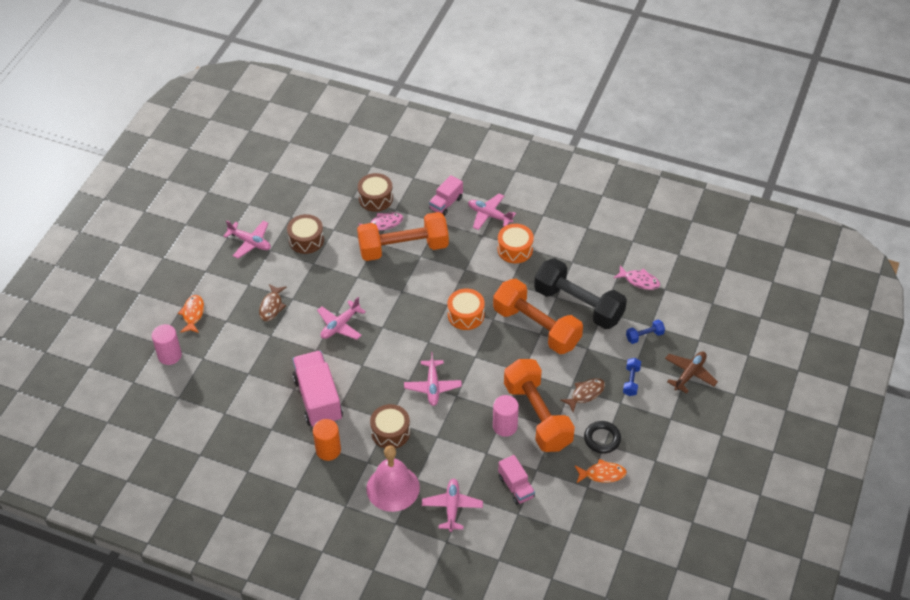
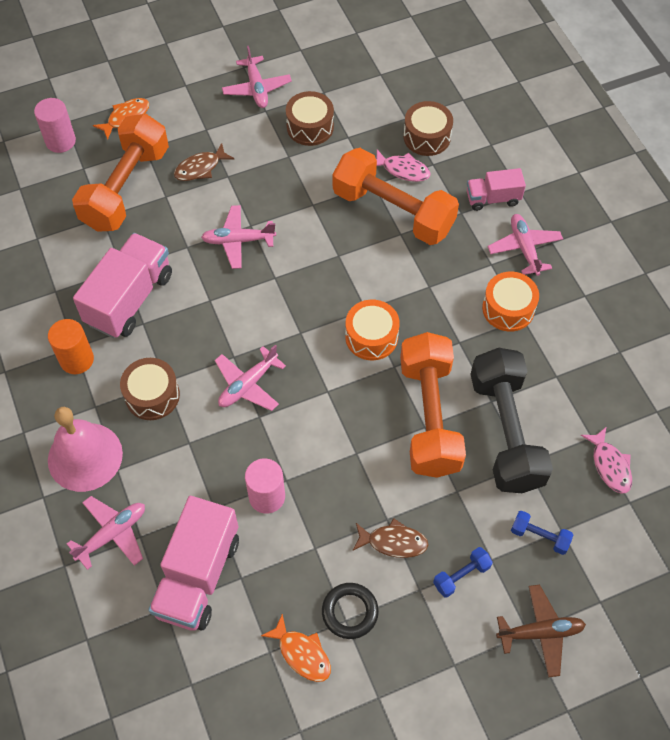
camera: 45 degrees right, 10 degrees up
(516, 487) = (198, 576): pink truck -> pink truck, size x1.79
(537, 416) = (313, 517): orange dumbbell -> orange dumbbell (126, 188)

